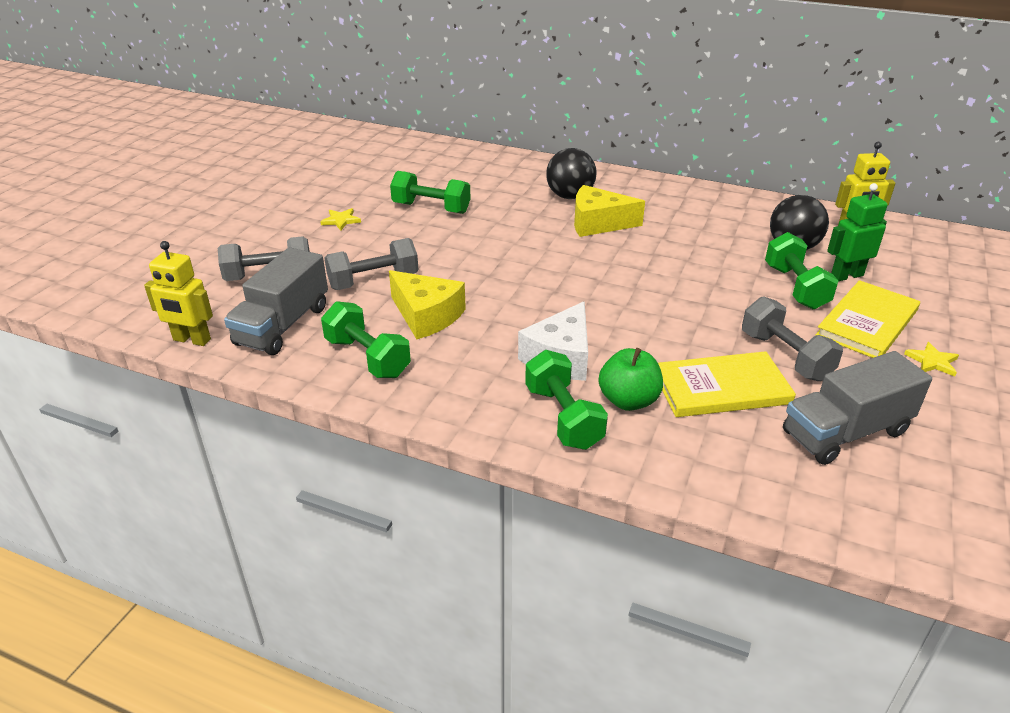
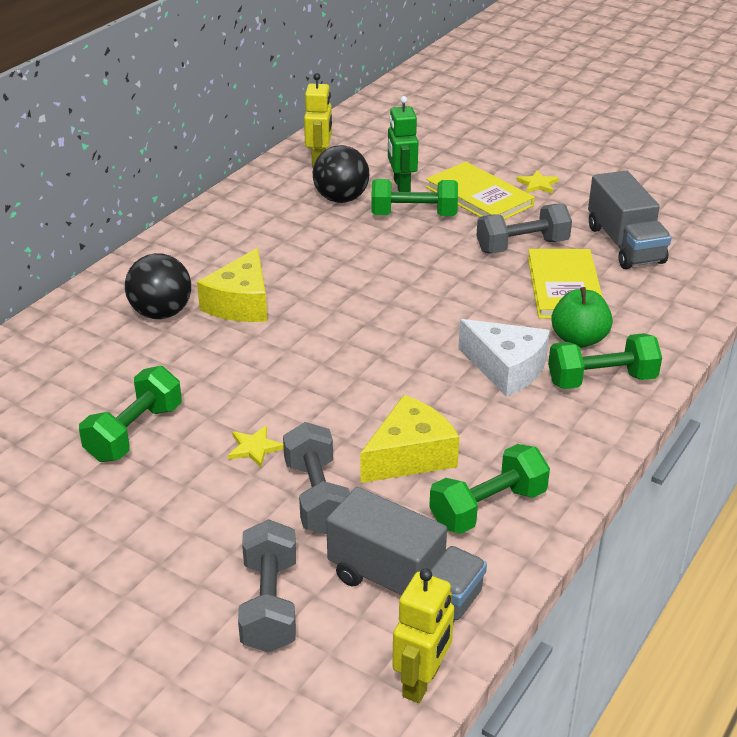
camera: 80 degrees left, 0 degrees up
(341, 220) = (129, 526): yellow star -> yellow star (254, 448)

